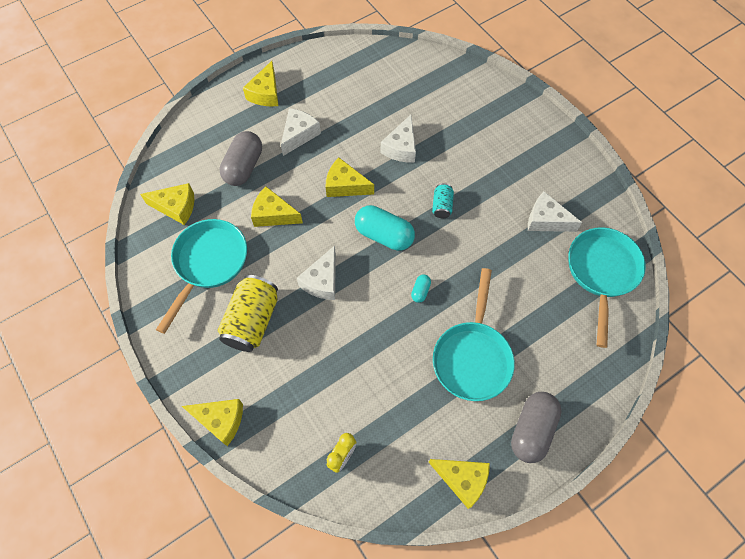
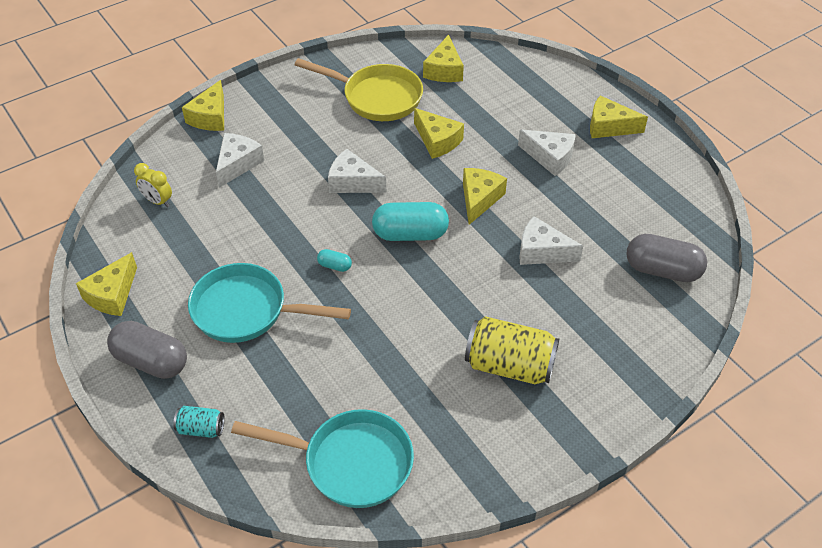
camera: 90 degrees right, 15 degrees down
(208, 264) = (377, 97): turquoise pan -> yellow pan
(244, 167) = (499, 115): grey capsule -> grey capsule (662, 270)
(252, 321) = (310, 132): yellow can -> yellow can (509, 365)
(273, 214) = (437, 141): yellow cheese -> yellow cheese turned 120 degrees clockwise
(384, 235) = (410, 234): turquoise capsule -> turquoise capsule turned 60 degrees clockwise
(442, 206) = (454, 290): turquoise can -> turquoise can (201, 429)
(546, 220) = (434, 404): white cheese -> white cheese (238, 164)

